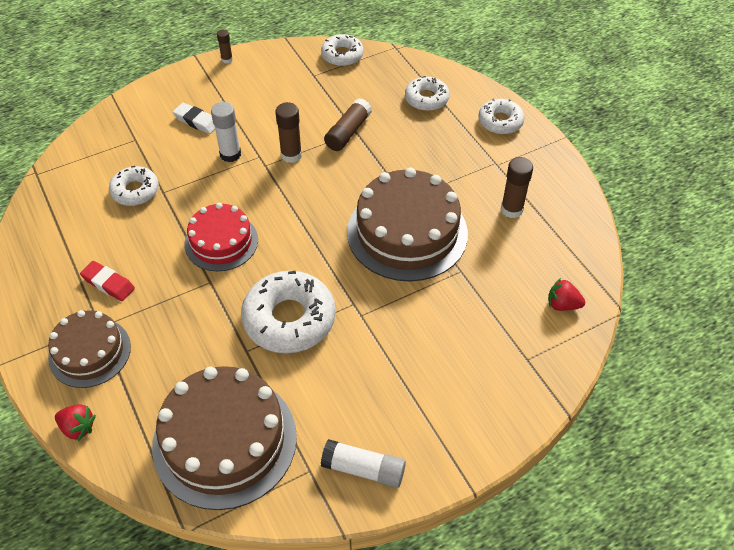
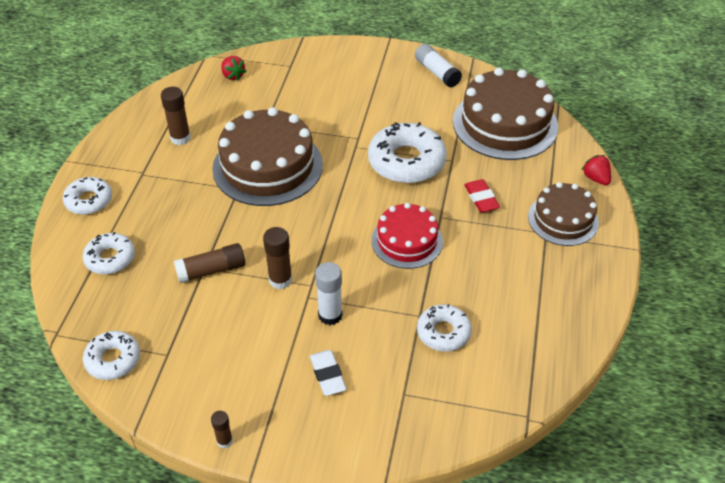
camera: 140 degrees left, 5 degrees down
(108, 283) = (520, 261): red eraser -> red eraser (481, 199)

